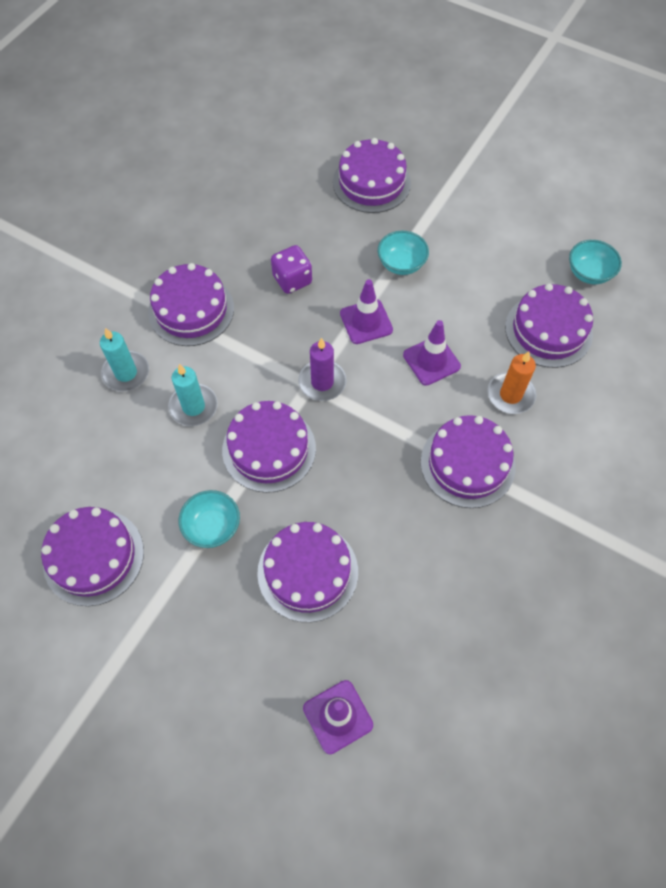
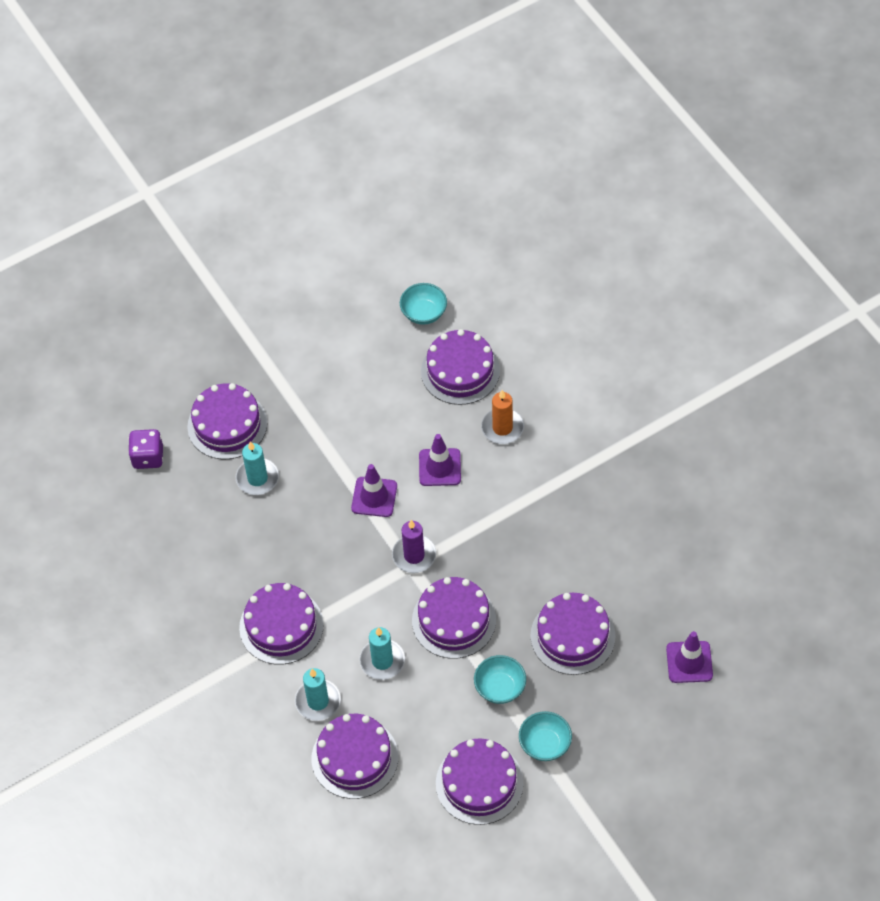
camera: 60 degrees left, 5 degrees down
(292, 280) = (297, 534): purple dice -> purple dice (148, 457)
(332, 226) = (257, 478): none -> turquoise candle
(401, 264) = (331, 443): turquoise bowl -> turquoise bowl (545, 744)
(467, 464) = (544, 487): purple cake -> purple cake (355, 758)

